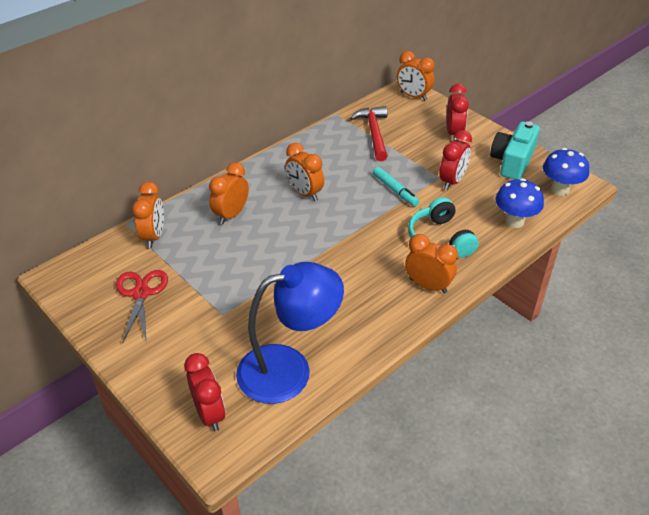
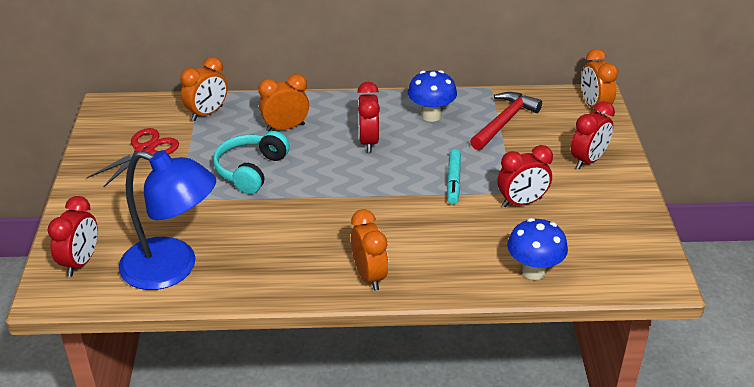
camera: 40 degrees right, 5 degrees down
(305, 193) = (368, 142): orange clock -> red clock
(440, 239) = (436, 245): turquoise headphones -> turquoise headphones (251, 170)
(512, 162) = (614, 217): turquoise camera -> none
(560, 190) = (629, 270): blue mushroom -> blue mushroom (431, 116)

